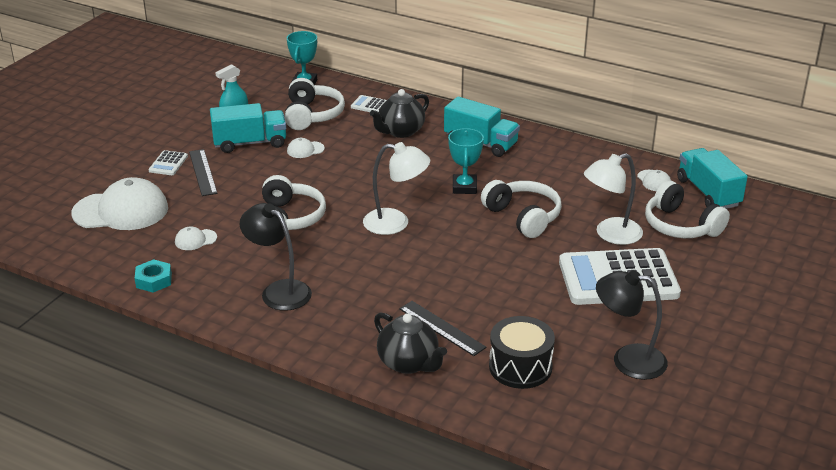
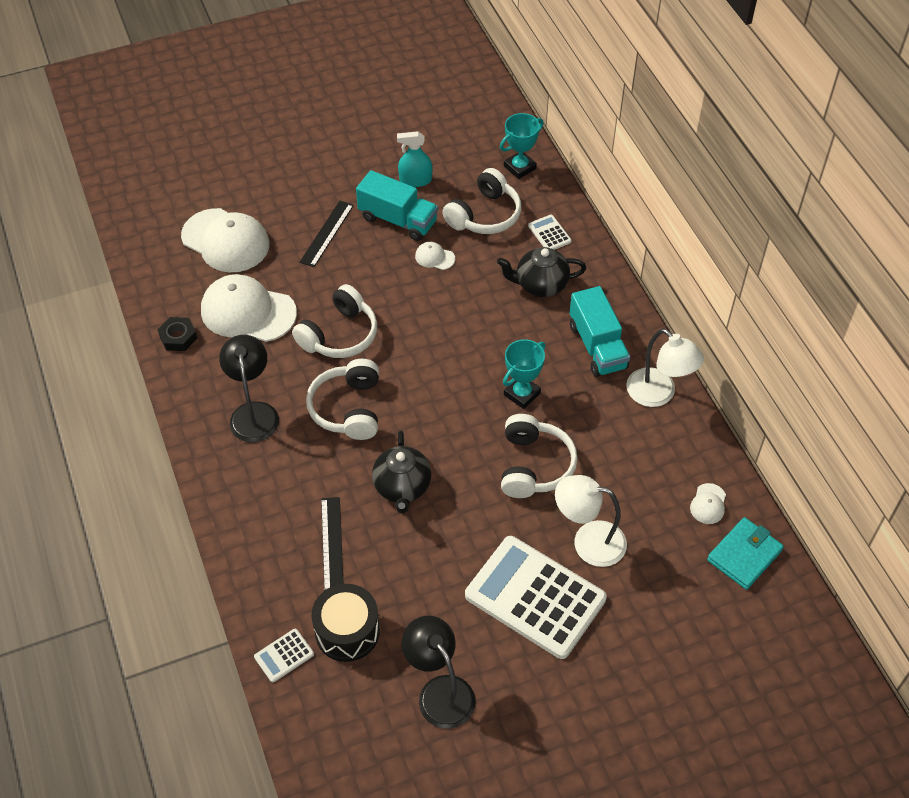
camera: 40 degrees right, 20 degrees up
(154, 280) = (178, 337): turquoise nut -> black nut
(168, 163) = (310, 205): white calculator -> white calculator (284, 655)
(195, 240) = (248, 312): white cap -> white cap, size x2.31
(396, 223) = (418, 398): white lamp -> white lamp (658, 394)
(409, 363) = (270, 562): black teapot -> black teapot (402, 487)
(681, 226) = (667, 577): white headphones -> white headphones (348, 408)
(708, 193) = (744, 555): turquoise truck -> turquoise wallet

